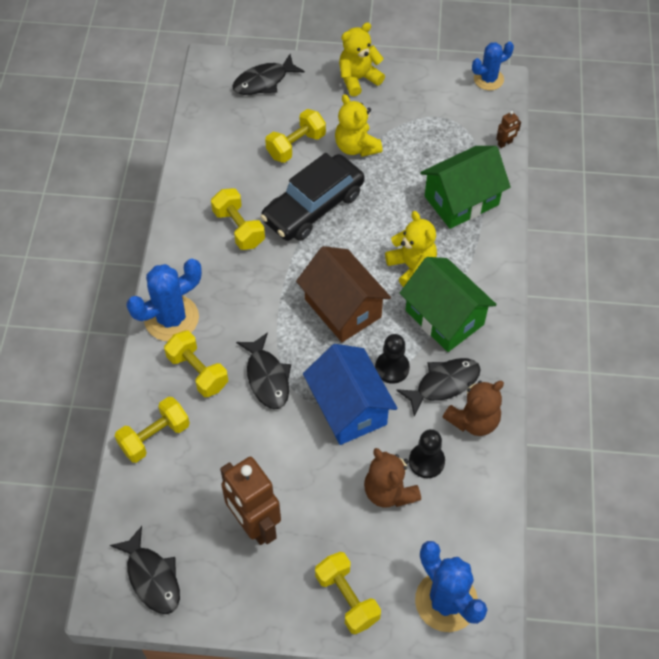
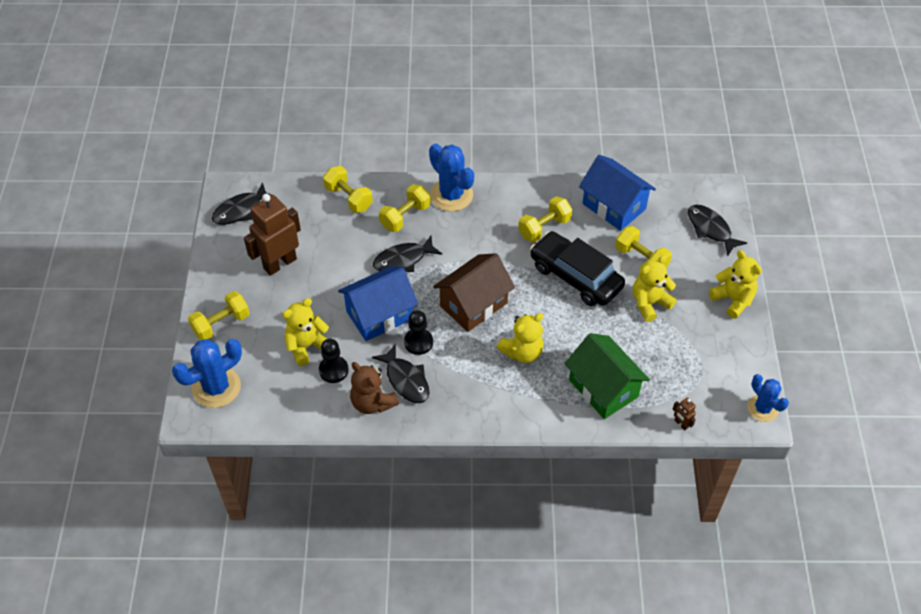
camera: 85 degrees right, 5 degrees down
(218, 159) = (614, 206): none -> blue house
(389, 491) = (307, 346): brown teddy bear -> yellow teddy bear
(444, 317) = (472, 378): green house -> none

